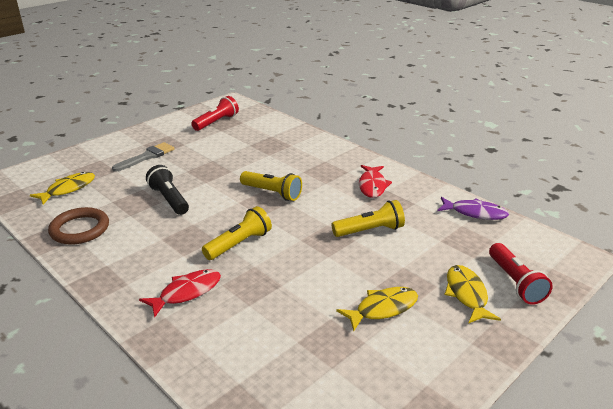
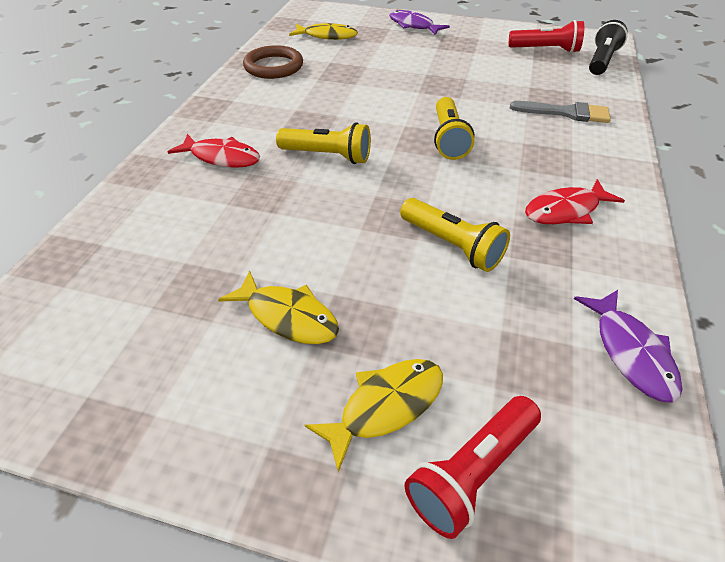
camera: 60 degrees right, 15 degrees up
(112, 150) = (413, 26): none -> purple fish
(147, 156) = (424, 45): grey brush -> grey brush (566, 113)
(169, 199) = (364, 86): black flashlight -> black flashlight (601, 61)

